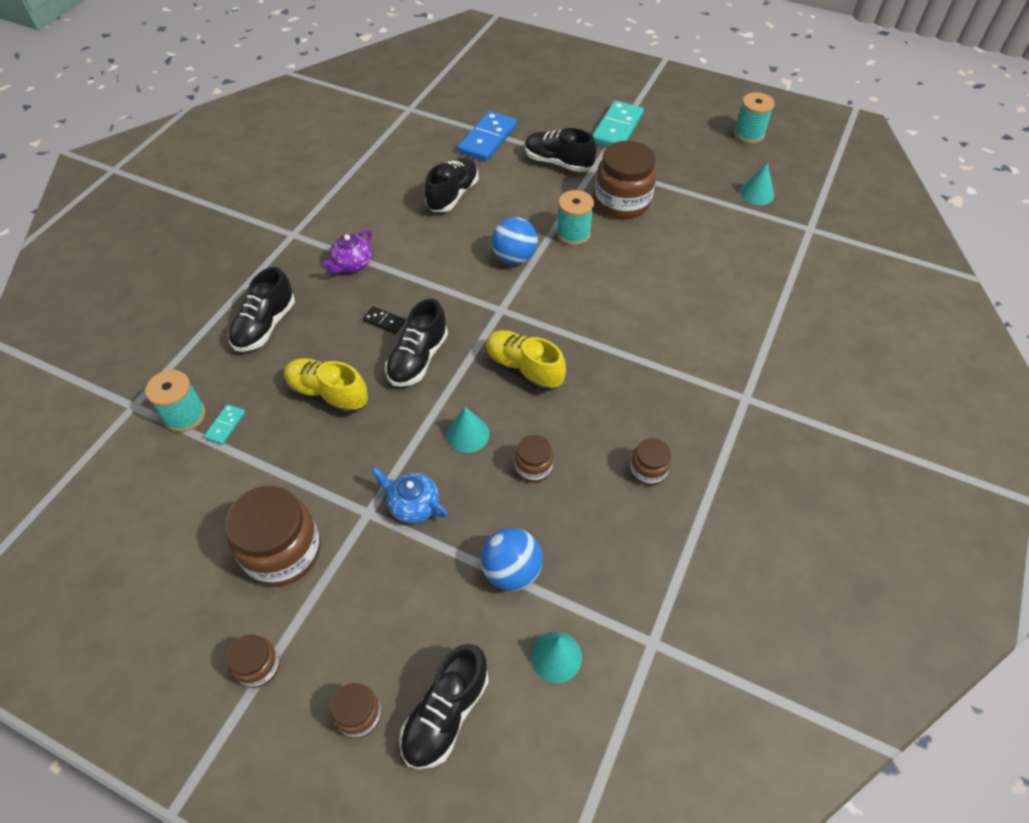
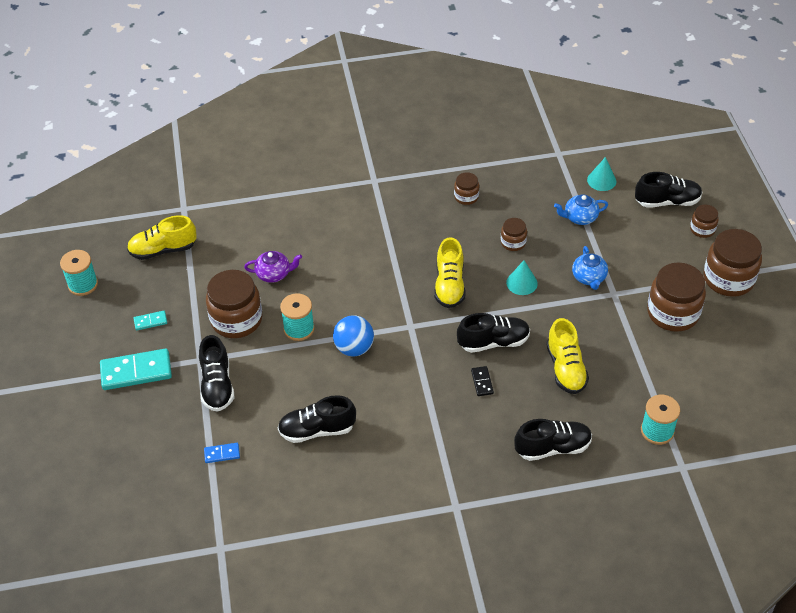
camera: 125 degrees left, 5 degrees down
(225, 425) = (640, 403): turquoise domino -> turquoise domino (150, 321)
(258, 666) = (728, 279): brown jar -> brown jar, size x1.95
(352, 264) = (449, 441): purple teapot -> purple teapot (274, 274)
(487, 139) = (222, 454): blue domino -> blue domino, size x0.48
(511, 571) = (580, 218): blue ball -> blue teapot
(757, 193) = (163, 250): turquoise cone -> yellow shoe

